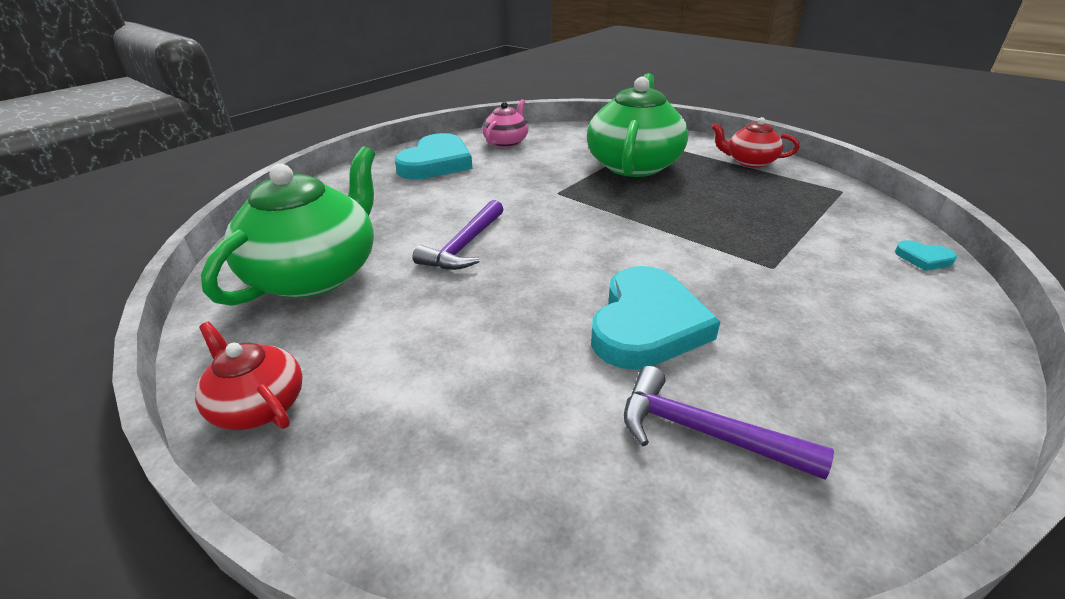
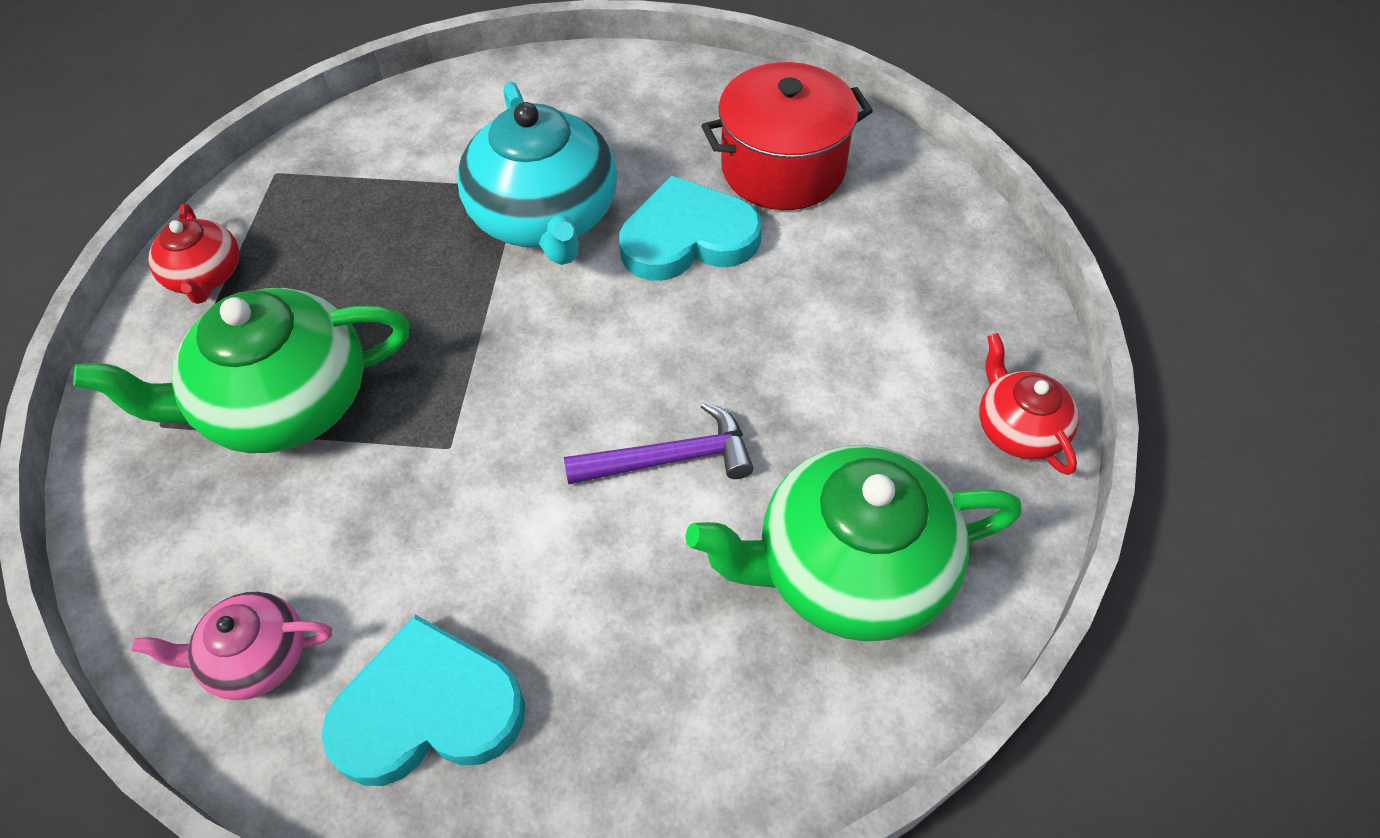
camera: 125 degrees left, 20 degrees up
(259, 405) = (1018, 428): red teapot -> red teapot turned 150 degrees clockwise
(704, 432) = (783, 168): purple hammer -> red pot
(726, 268) = (545, 217): none -> turquoise teapot
(923, 258) = (427, 99): turquoise heart -> none

